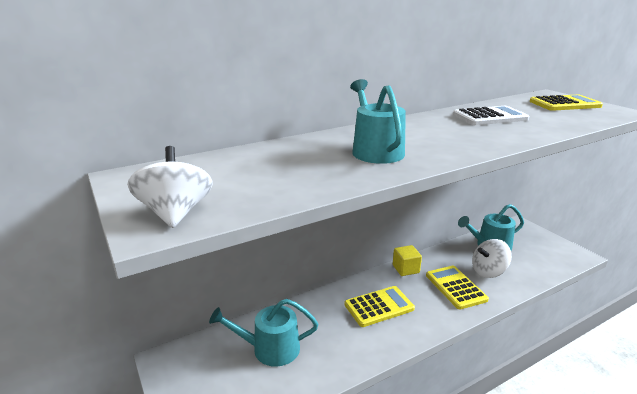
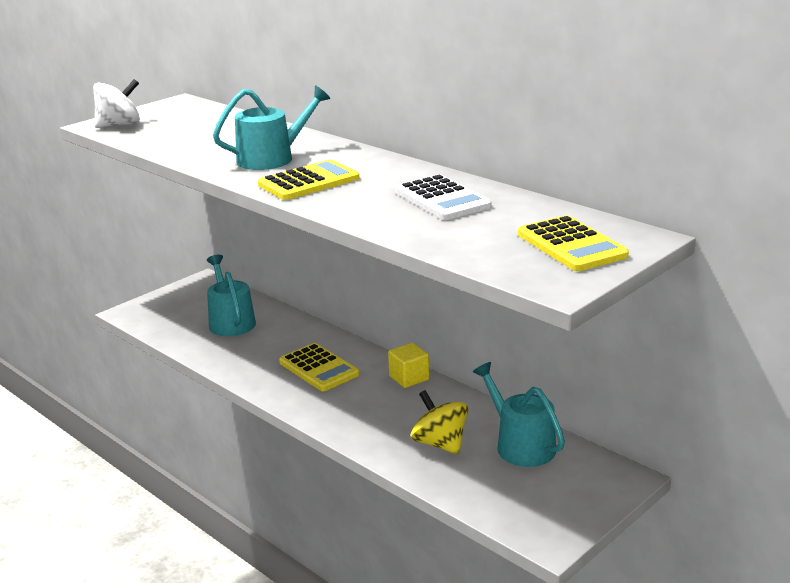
camera: 75 degrees right, 0 degrees up
(455, 287) = (384, 417): yellow calculator -> yellow calculator (309, 182)
(488, 271) = (440, 443): white spinning top -> yellow spinning top

